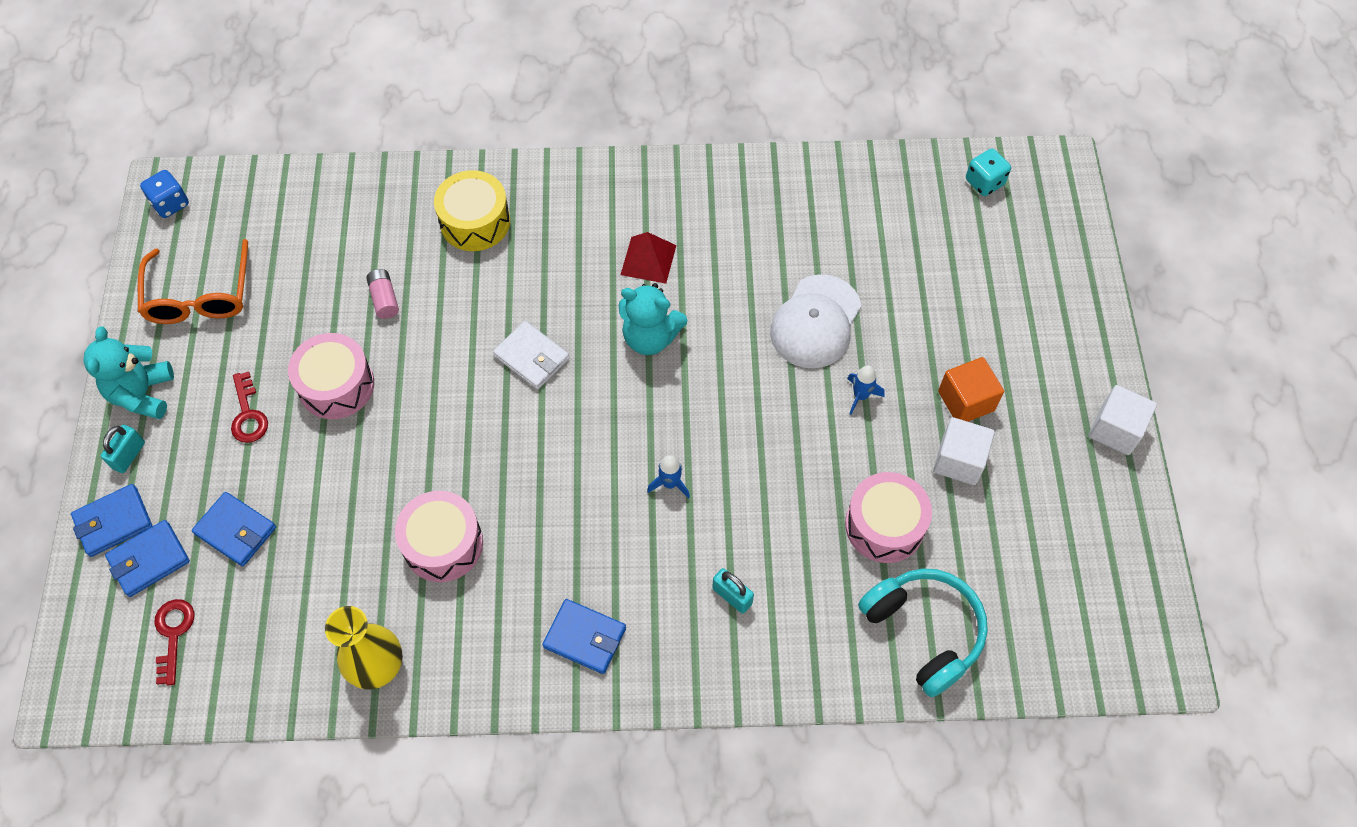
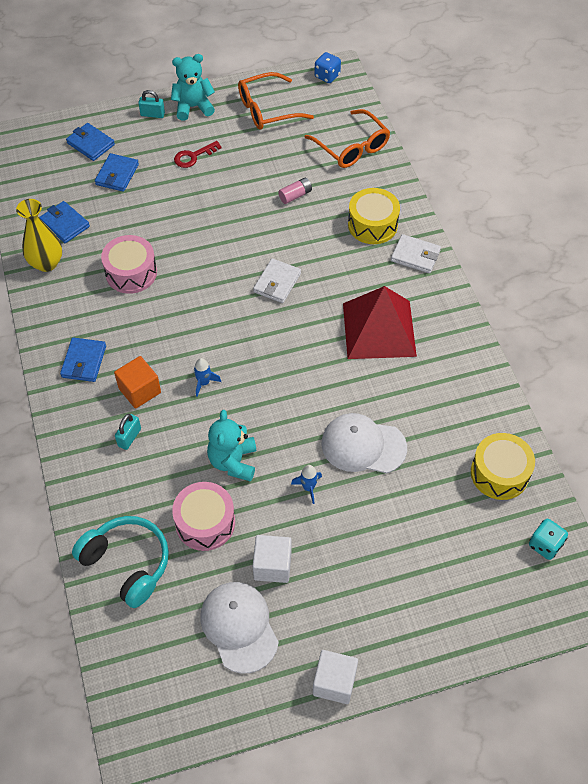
camera: 75 degrees right, 5 degrees down
(113, 522) = (110, 122): blue wallet -> blue wallet (65, 224)
(173, 634) = (49, 168): red key -> none
(325, 209) = (351, 147): none -> orange glasses
(336, 385) = (225, 191): pink drum -> none
(546, 189) = (415, 256): none -> white wallet
(648, 260) = (379, 329): red pyramid -> red pyramid, size x1.95
(650, 337) = (315, 345): turquoise teddy bear -> turquoise teddy bear (233, 461)
(886, 196) = (499, 473): none -> yellow drum
(924, 631) = (127, 563): turquoise headphones -> turquoise headphones turned 90 degrees counterclockwise
(966, 401) = (326, 562): orange cube -> orange cube (139, 390)
(1033, 515) = (239, 627): none -> white cap

